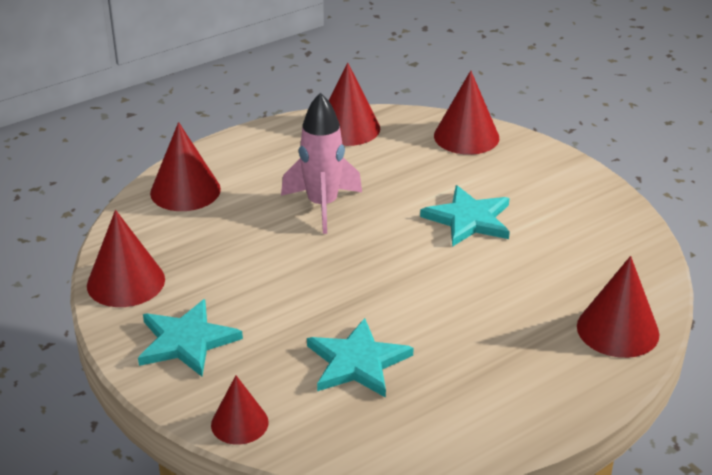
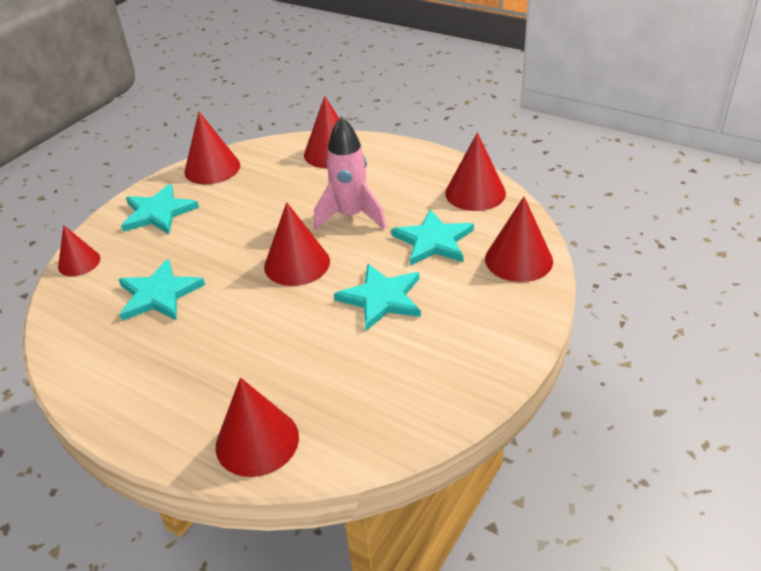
camera: 70 degrees right, 5 degrees up
(376, 257) = (297, 264): none -> red cone
(404, 170) = (433, 241): none -> turquoise star

